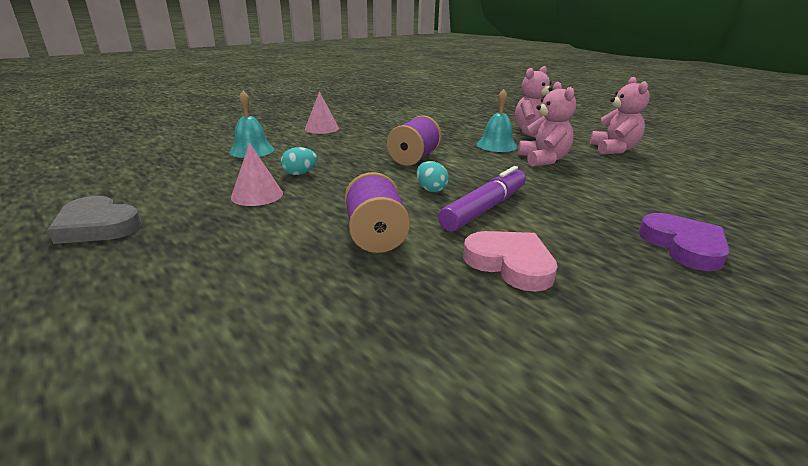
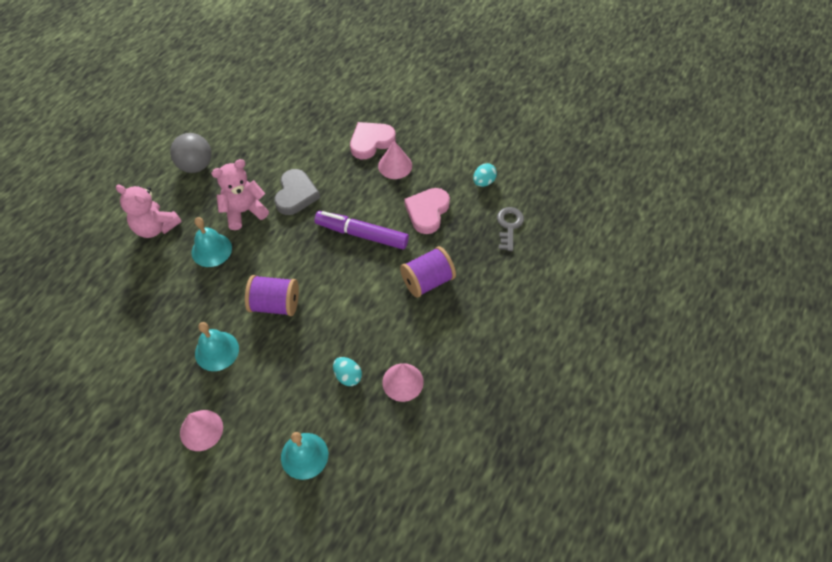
camera: 110 degrees left, 30 degrees up
(97, 226) = (495, 450): grey heart -> grey heart (296, 195)
(385, 137) = (217, 351): none -> turquoise bell
(431, 189) = (342, 272): turquoise egg -> turquoise egg (483, 182)
(438, 353) = (509, 226): none -> grey key
(614, 149) = (196, 166): pink teddy bear -> grey ball
(626, 256) = (395, 165): none -> pink cone
(683, 246) = (371, 142): purple heart -> pink heart

